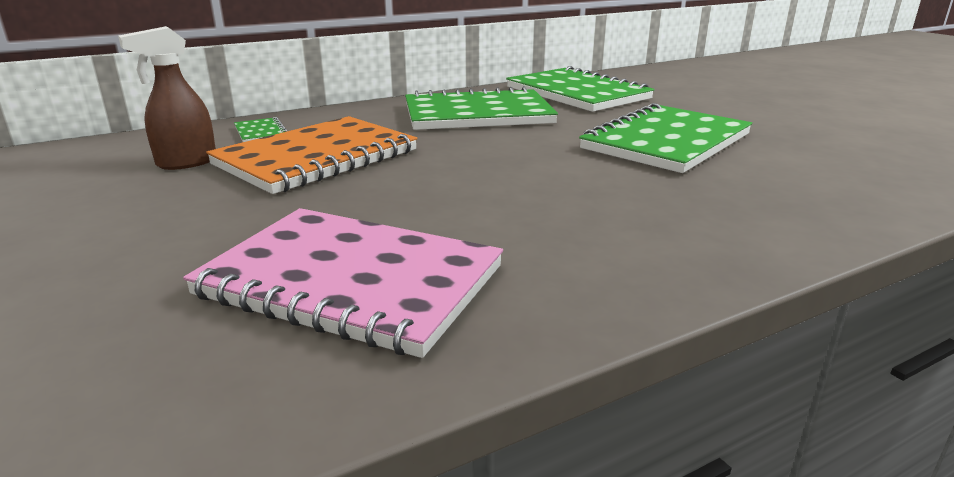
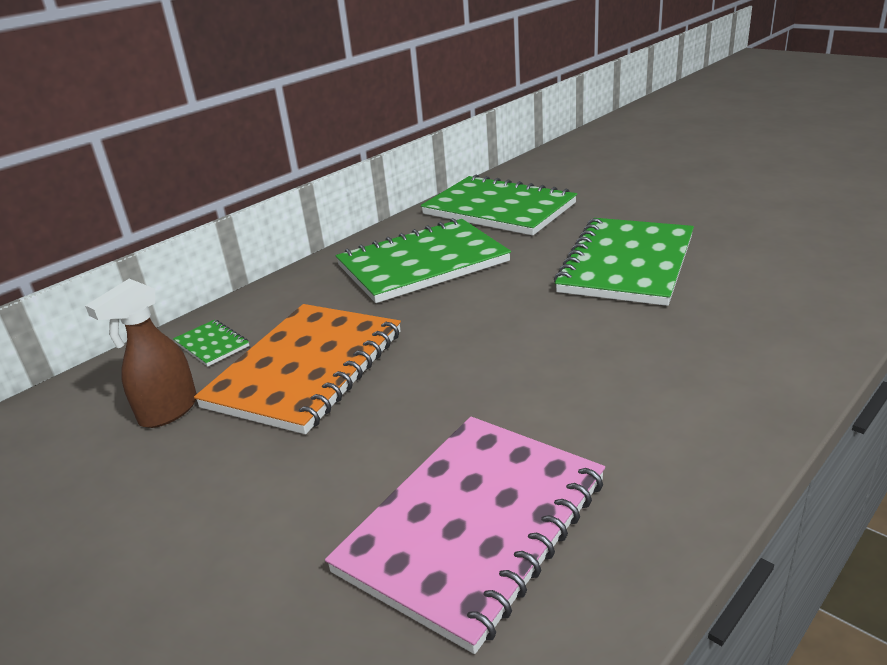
camera: 15 degrees left, 5 degrees up
(351, 281) = (473, 525): pink notebook -> pink notebook turned 60 degrees counterclockwise

